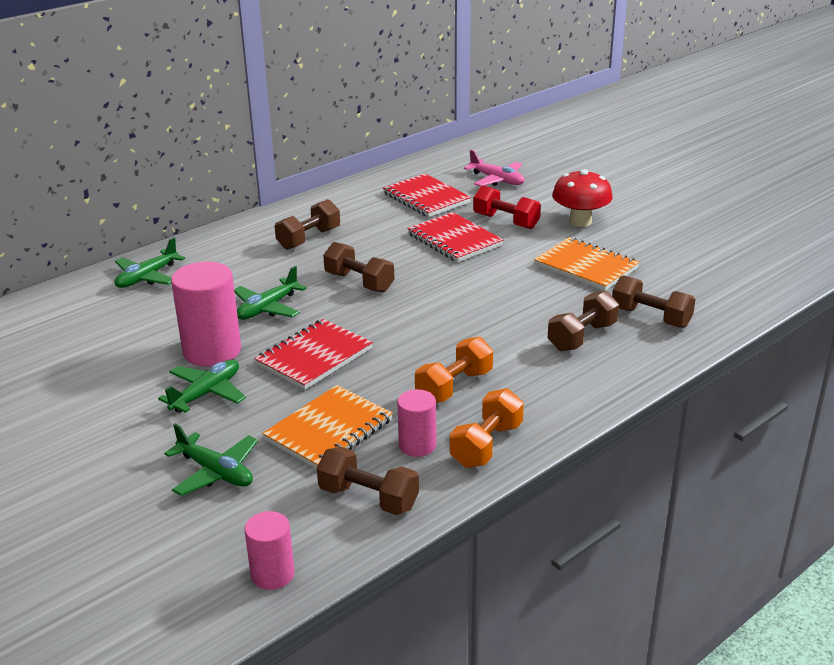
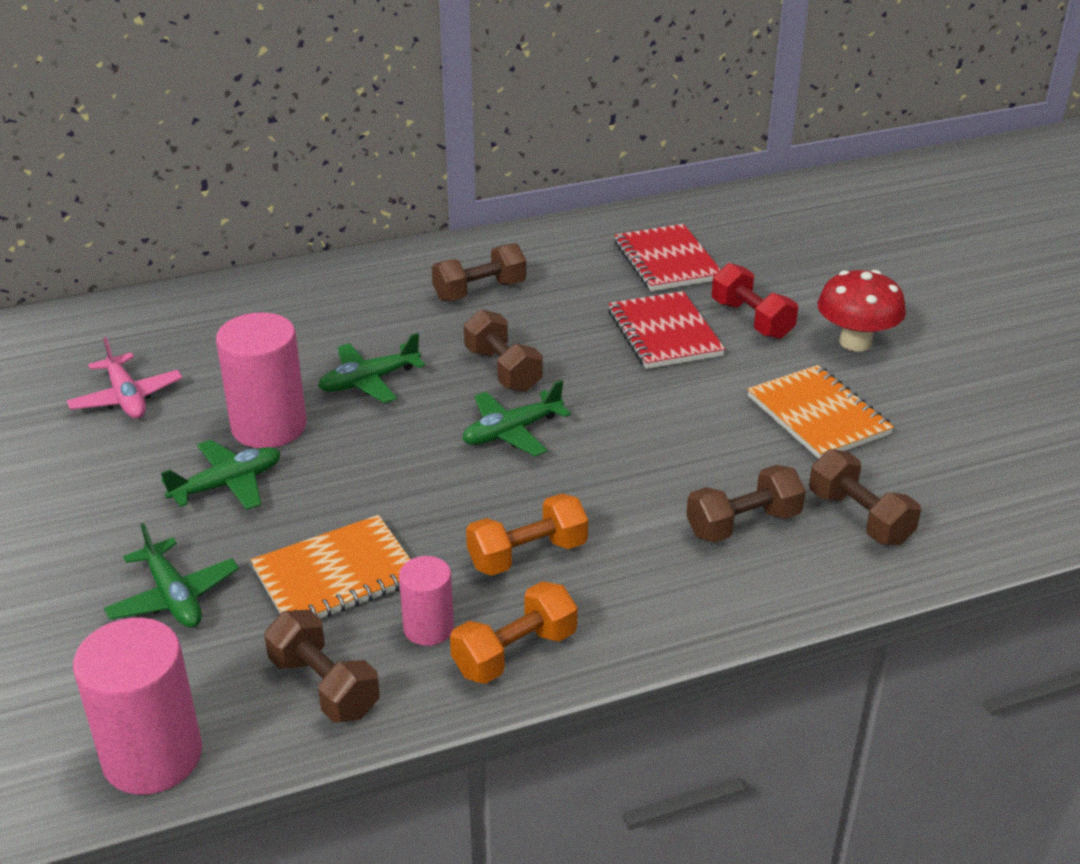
camera: 20 degrees right, 5 degrees up
(147, 277) = (257, 304): green plane -> green plane (512, 432)
(272, 574) = (152, 756): pink cylinder -> pink cylinder, size x1.77
(314, 357) = (382, 466): red notebook -> none
(497, 180) = (779, 252): pink plane -> pink plane (126, 398)

